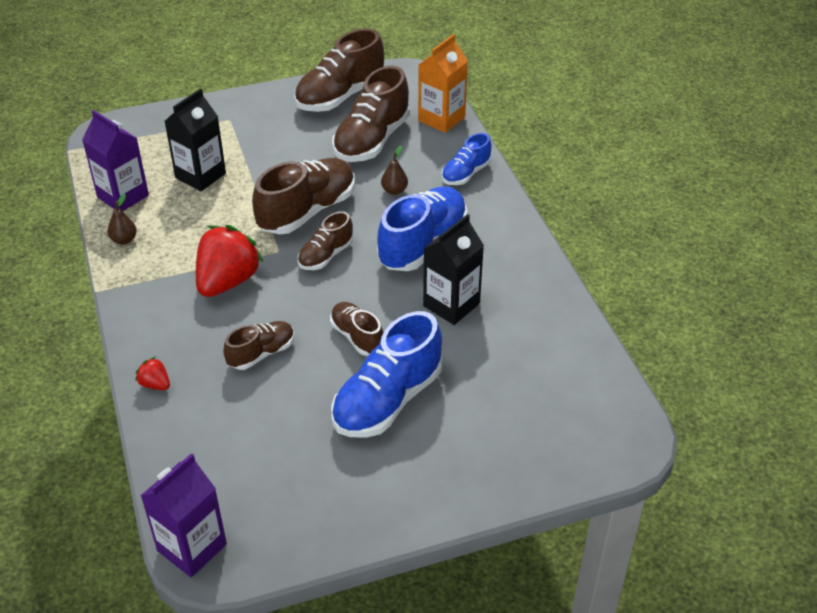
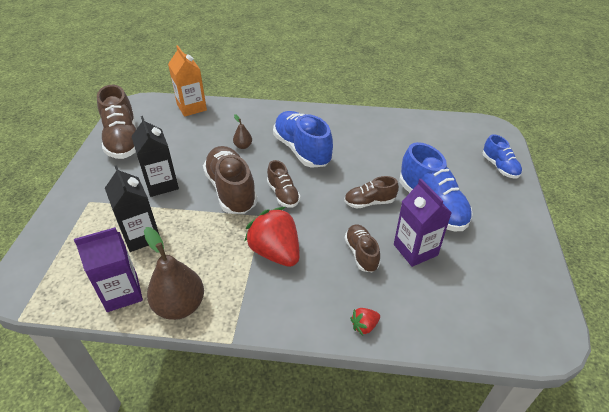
camera: 65 degrees left, 0 degrees up
(124, 240) = (180, 306): brown pear -> brown pear, size x2.07
(192, 547) = (537, 344): purple carton -> purple carton (415, 250)
(372, 140) = (184, 140): brown shoe -> none
(451, 305) = (363, 155): black carton -> black carton (161, 184)
(465, 174) = (252, 114): blue shoe -> blue shoe (499, 167)

